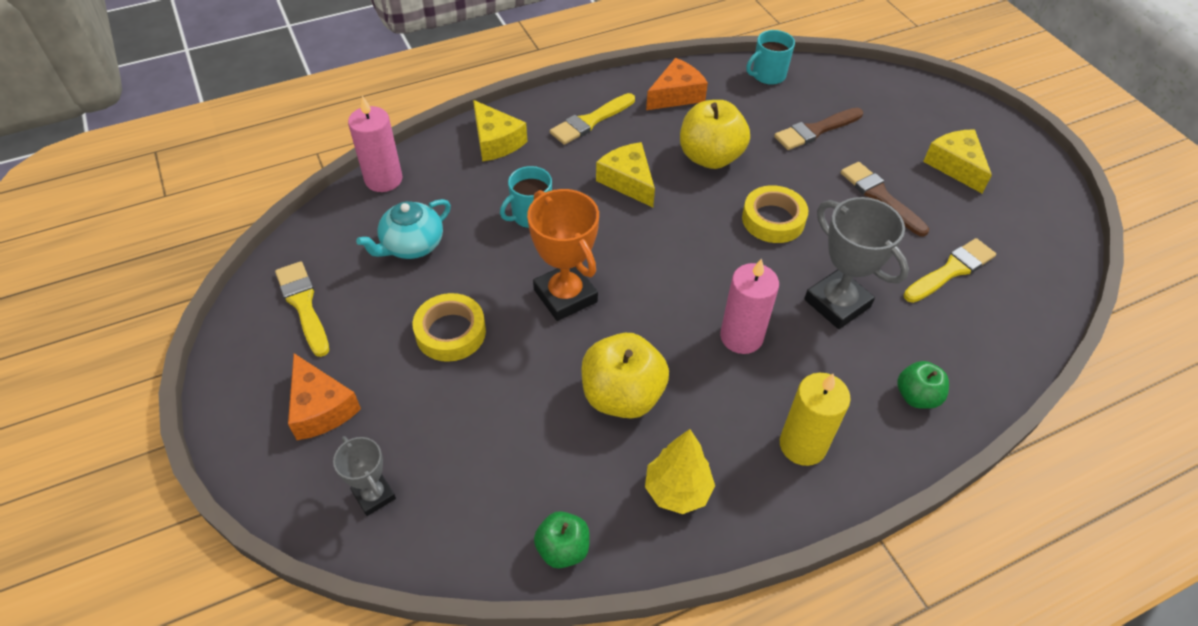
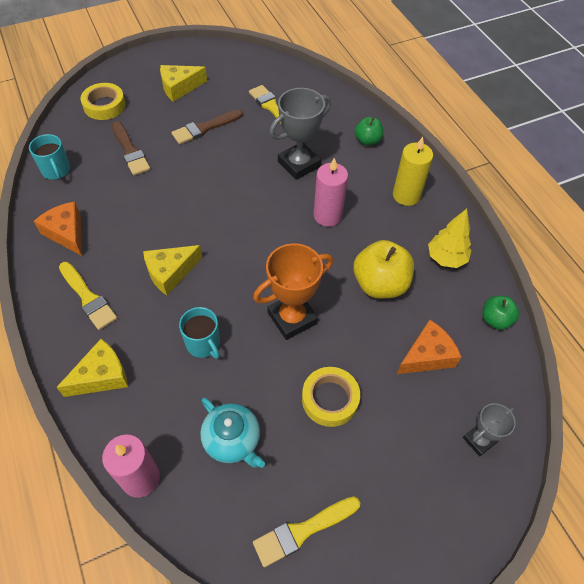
camera: 90 degrees left, 5 degrees up
(321, 407) = (410, 494): orange cheese -> orange cheese (427, 355)
(710, 157) = (150, 217): yellow apple -> none
(773, 219) = (221, 187): yellow tape -> yellow tape (104, 105)

